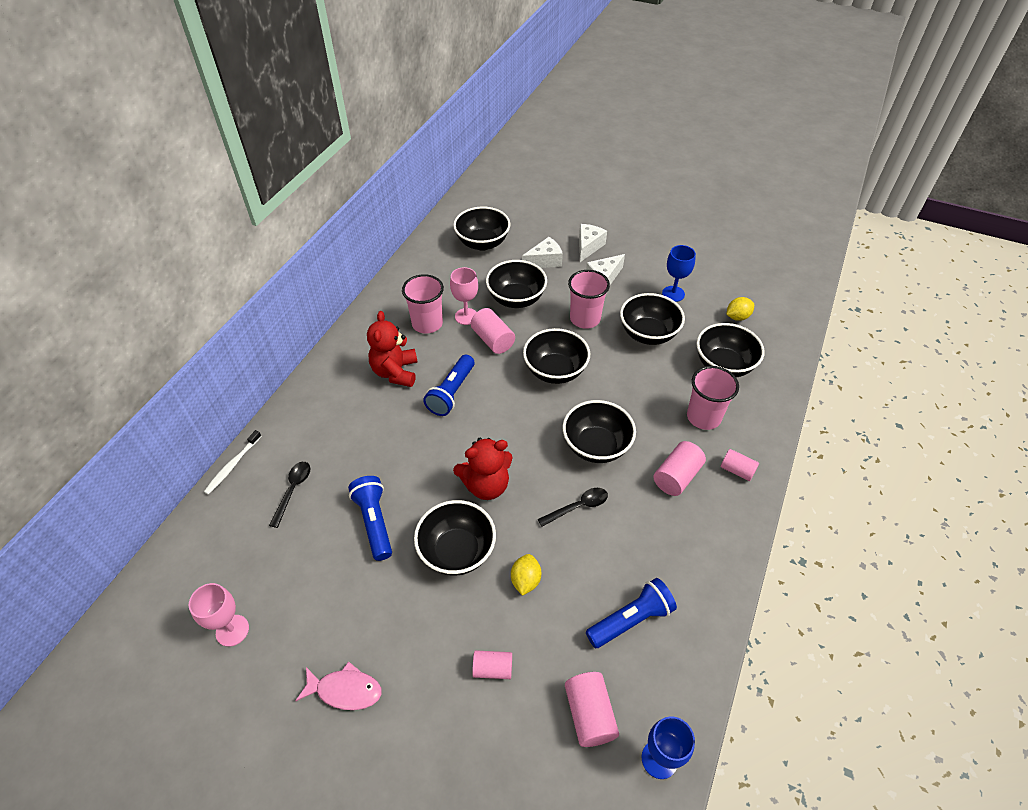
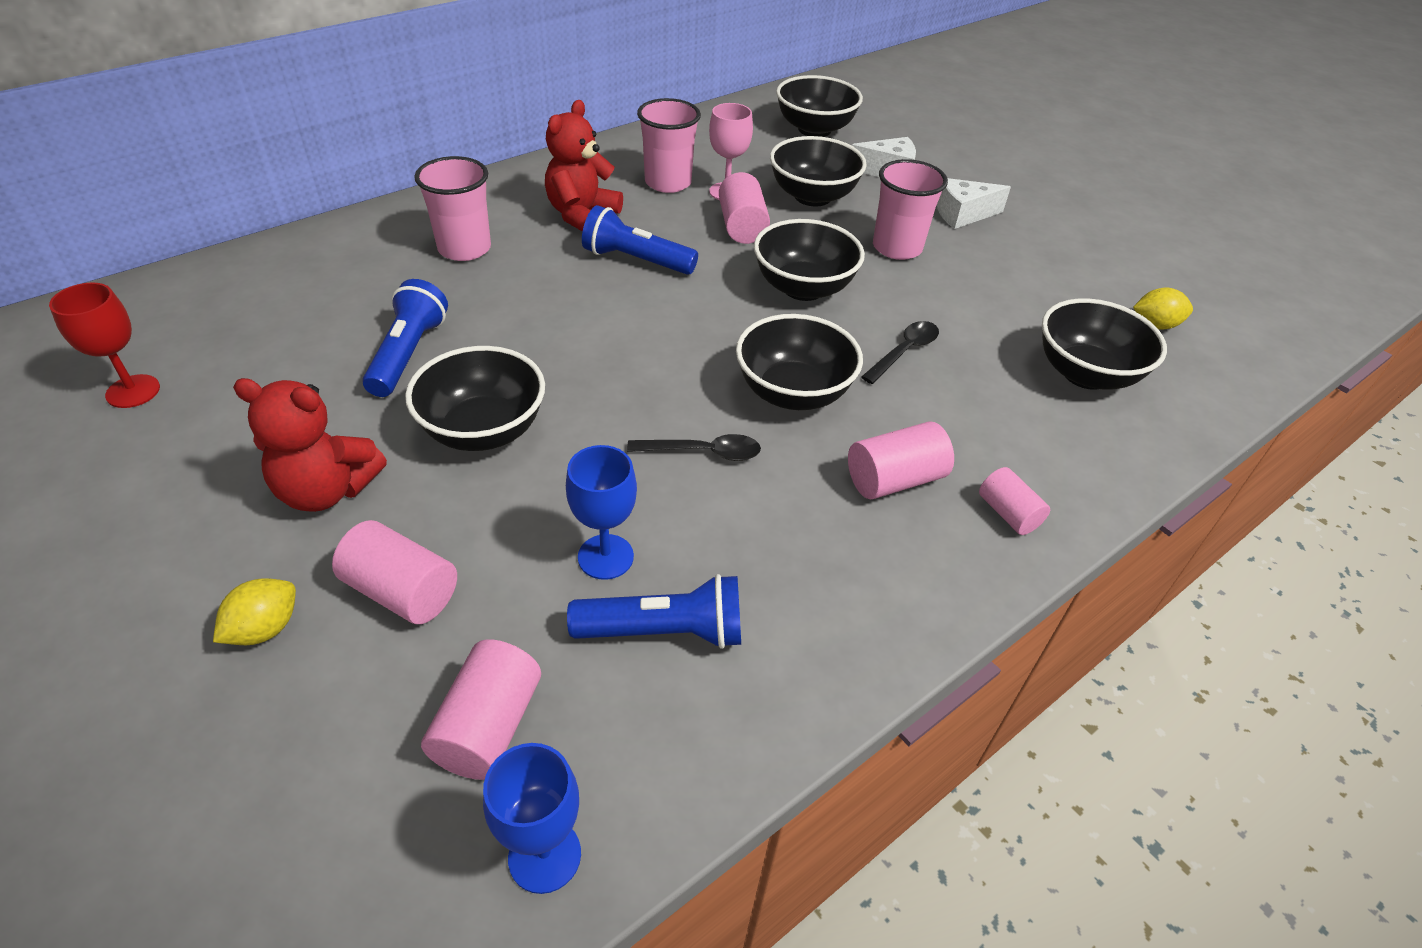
camera: 25 degrees right, 5 degrees down
(232, 465) = (302, 234): white toothbrush -> none
(232, 630) = (133, 391): pink goblet -> red goblet
(293, 490) = (345, 283): black spoon -> black spoon (904, 351)
(345, 690) = (191, 519): pink fish -> none
(451, 393) = (636, 260): blue flashlight -> blue flashlight turned 60 degrees clockwise
(486, 485) = (592, 374): red teddy bear -> red teddy bear (327, 490)
(492, 669) = (402, 591): pink cylinder -> pink cylinder, size x1.51
(525, 580) = (547, 506): yellow lemon -> yellow lemon (265, 629)
(588, 247) = (966, 176): white cheese -> none
(648, 334) = (984, 296): black bowl -> none
(673, 294) = (1062, 264): blue goblet -> blue goblet (605, 557)
(703, 417) = (1000, 424): pink cup -> pink cup (464, 248)

